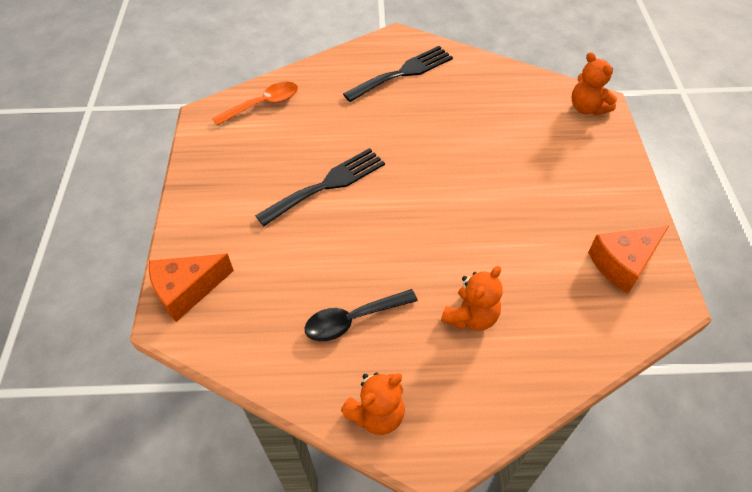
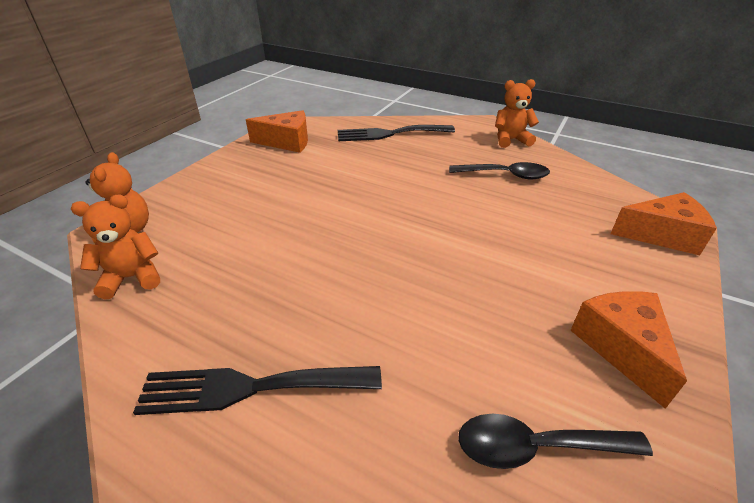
camera: 150 degrees left, 15 degrees down
(224, 167) = (621, 347): none -> orange cheese
(263, 104) = (536, 447): orange spoon -> black spoon
(327, 185) = (479, 270): black fork -> black fork (389, 134)
(471, 316) = (416, 153): orange teddy bear -> orange teddy bear (132, 278)

